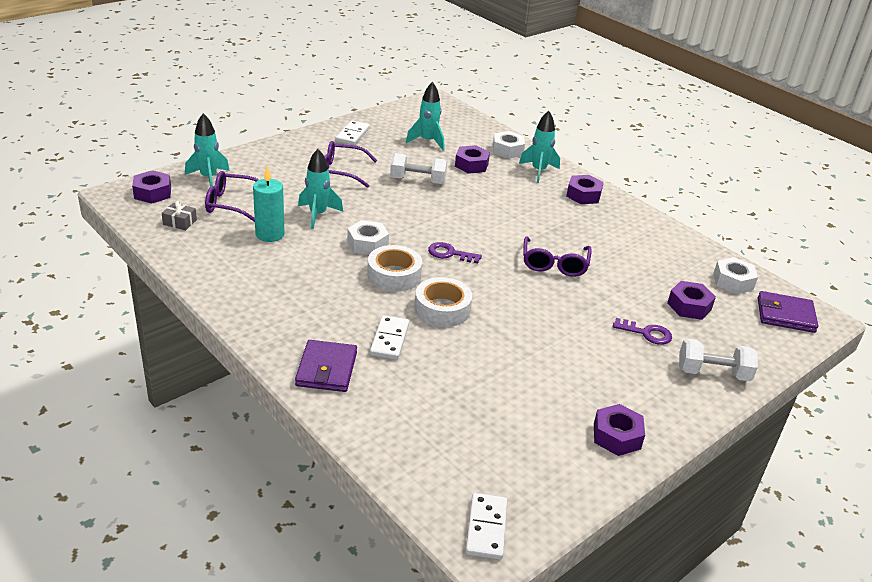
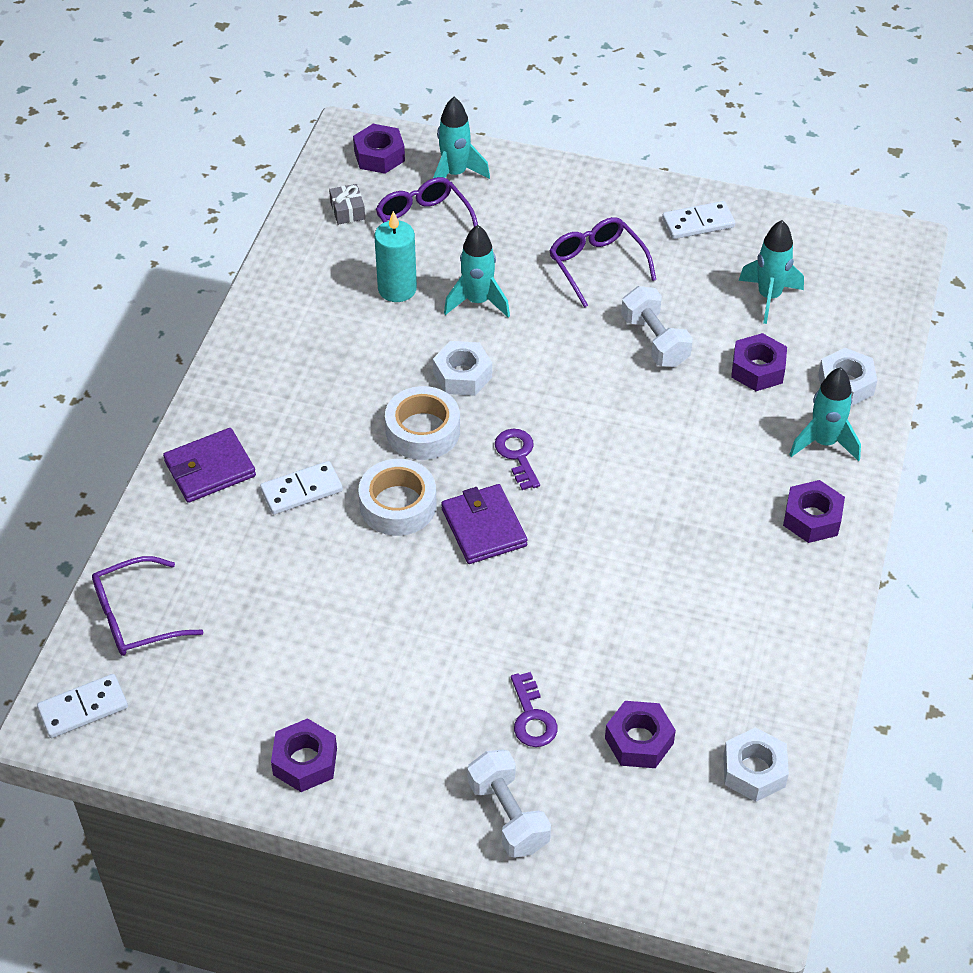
camera: 60 degrees right, 15 degrees up
(554, 264) = (598, 563): purple glasses -> purple glasses (136, 617)
(785, 315) = (726, 859): purple wallet -> purple wallet (484, 527)

